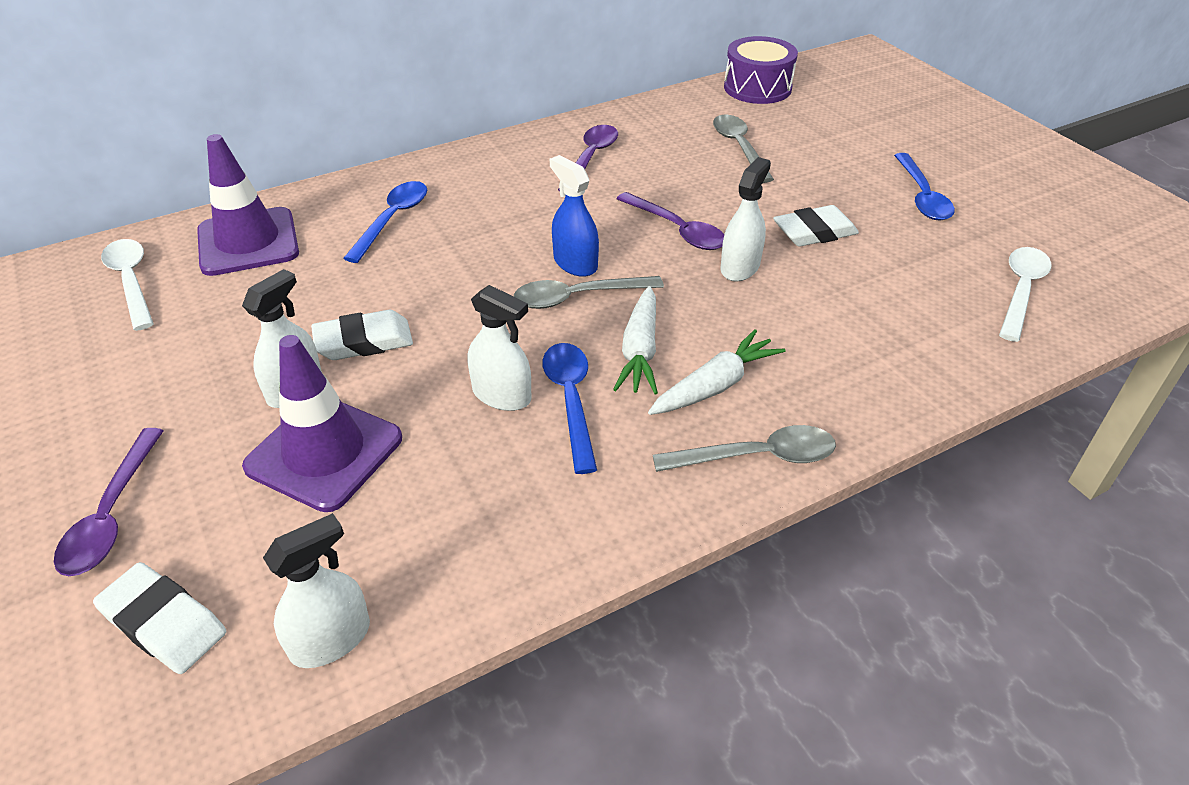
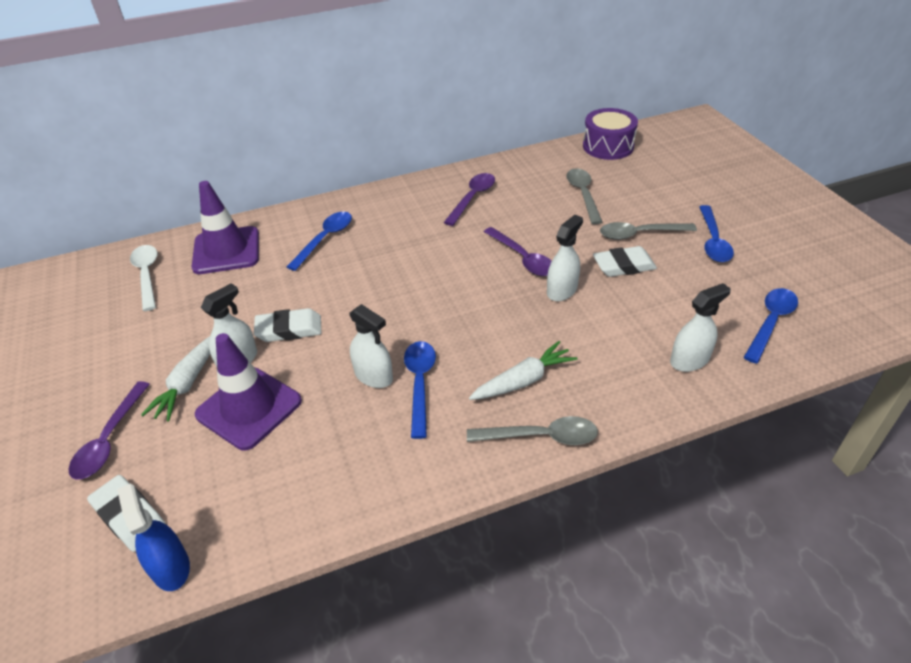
camera: 10 degrees right, 0 degrees up
(330, 639) = (229, 539): white spray bottle -> white spray bottle (689, 360)
(575, 263) = (444, 280): blue spray bottle -> blue spray bottle (171, 567)
(577, 297) = (440, 306): grey spoon -> grey spoon (639, 234)
(640, 350) = (476, 349): white carrot -> white carrot (188, 383)
(1021, 290) = (771, 322): white spoon -> blue spoon

